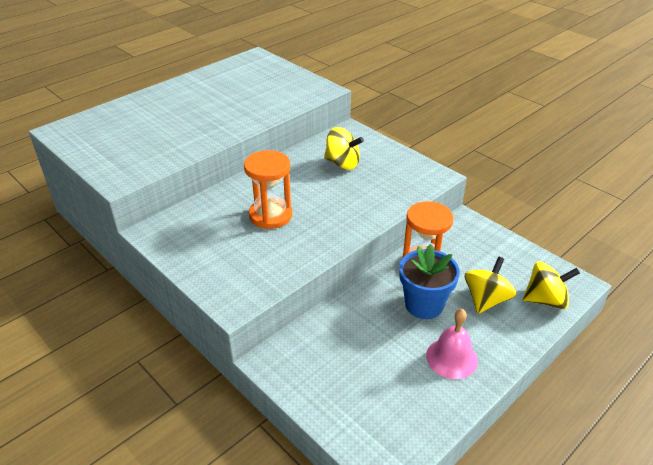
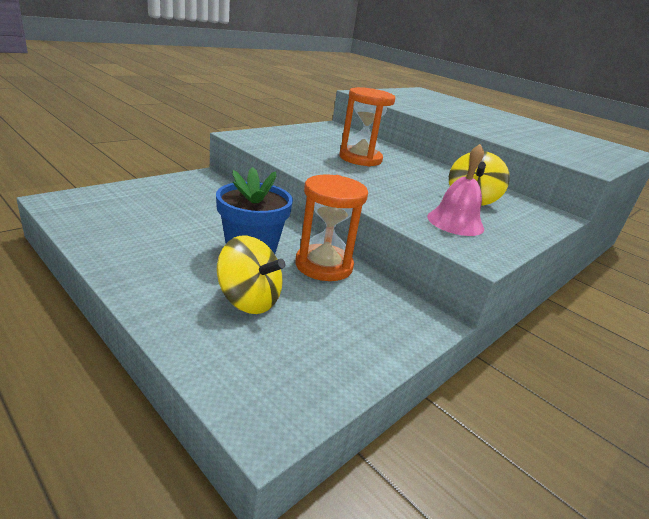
camera: 85 degrees right, 10 degrees down
(451, 358) = (160, 254): pink bell -> pink bell (455, 222)
(545, 300) = (234, 361): yellow spinning top -> none

